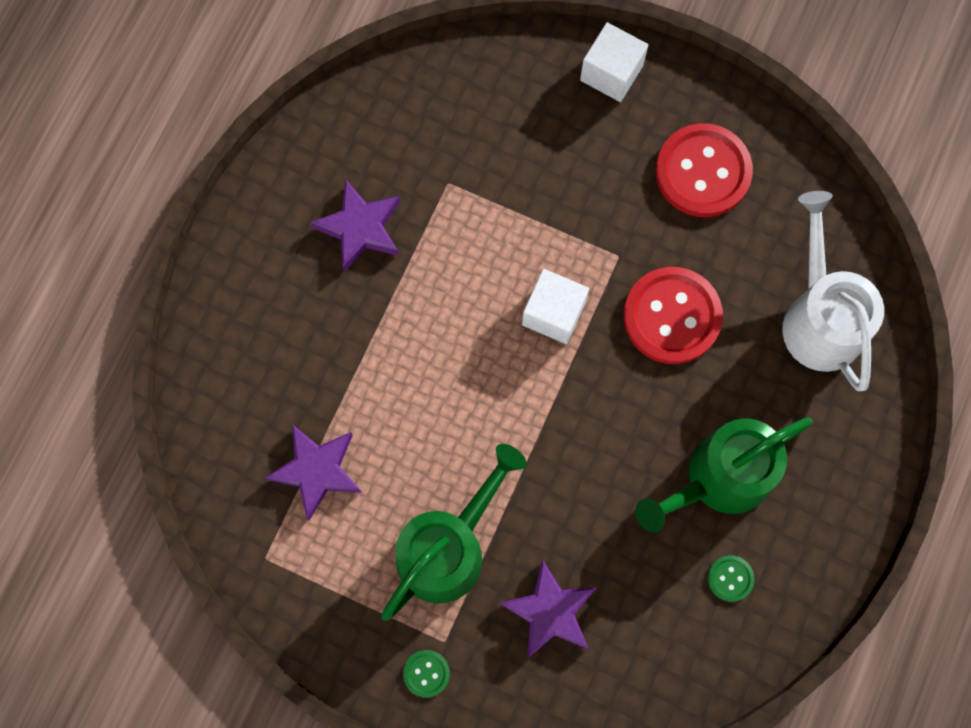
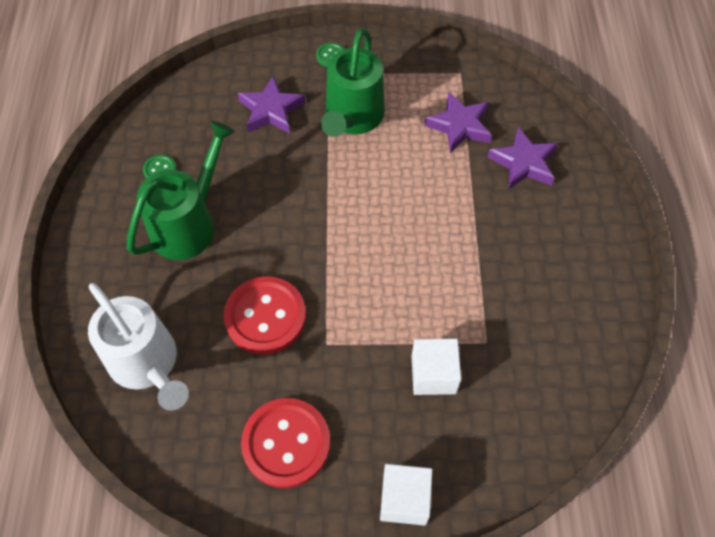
camera: 155 degrees right, 15 degrees down
(360, 228) = (529, 281): purple star -> purple star (523, 163)
(553, 313) = (355, 282): white cube -> white cube (433, 374)

